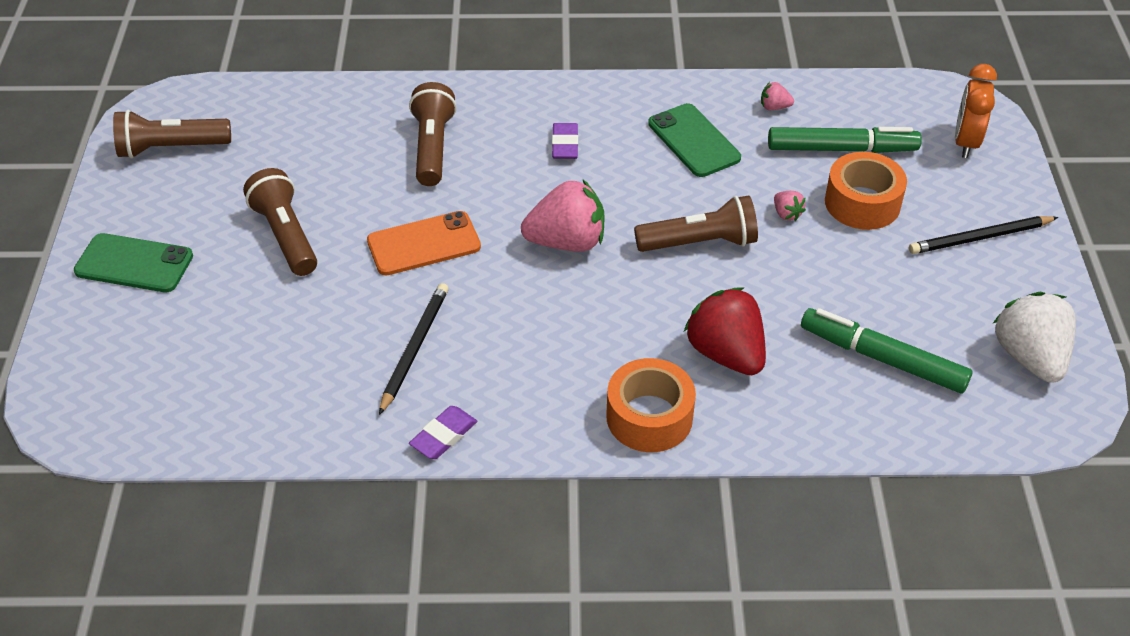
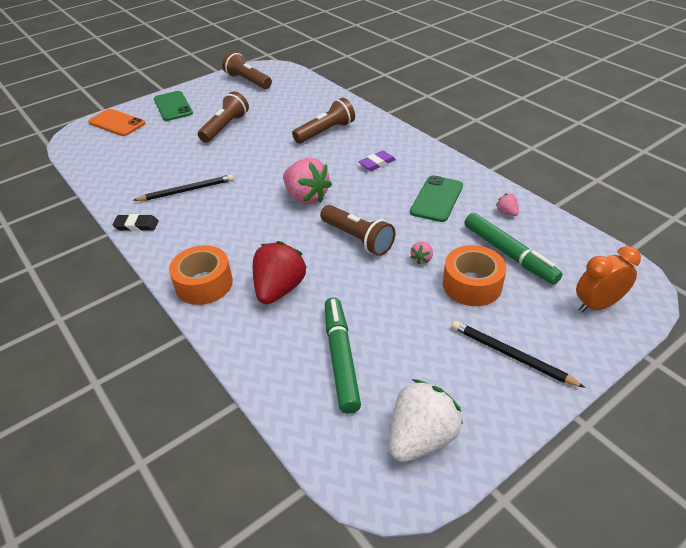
camera: 55 degrees right, 5 degrees down
(423, 244) = (258, 160): orange phone -> orange phone (117, 123)
(443, 436) = (136, 225): purple eraser -> black eraser

